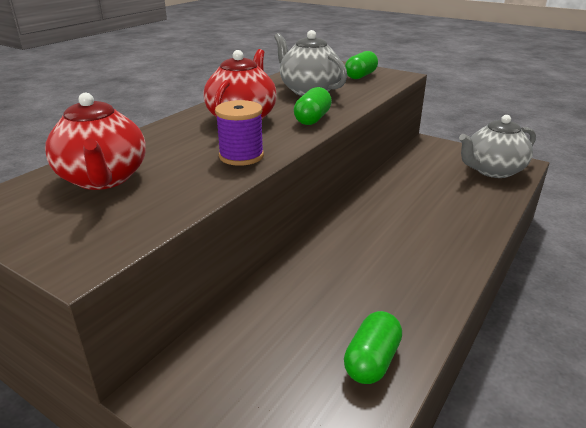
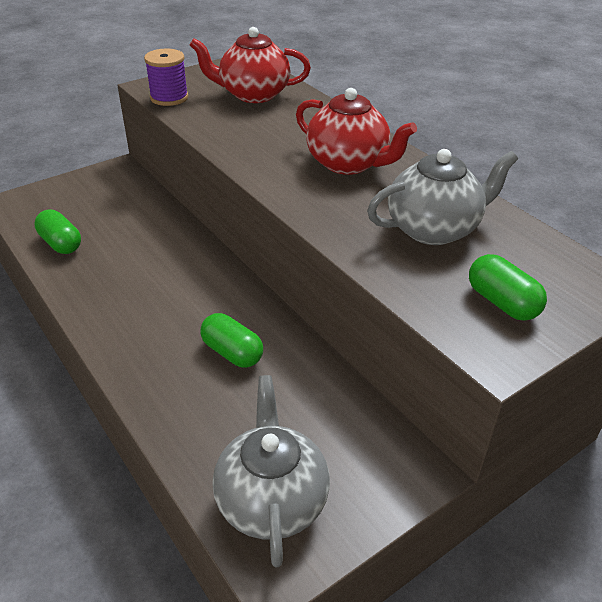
camera: 110 degrees right, 10 degrees up
(241, 156) = (249, 148): purple spool -> purple spool (169, 98)
(312, 119) = (319, 205): green capsule -> green capsule (232, 352)

